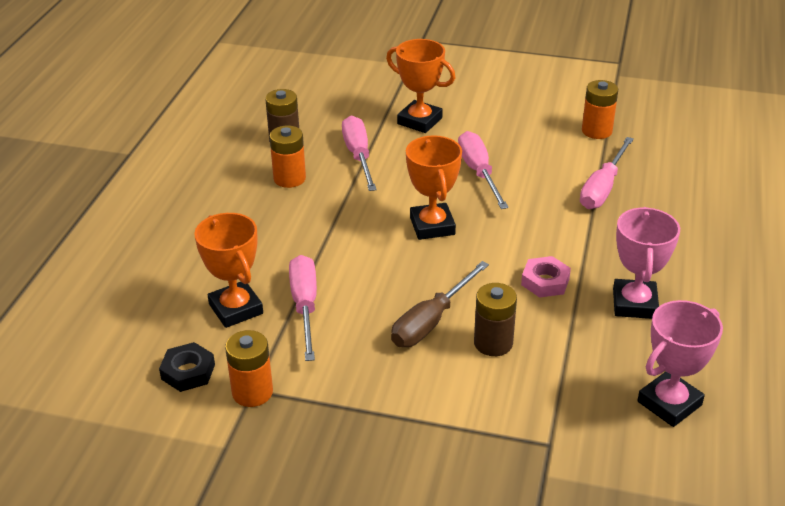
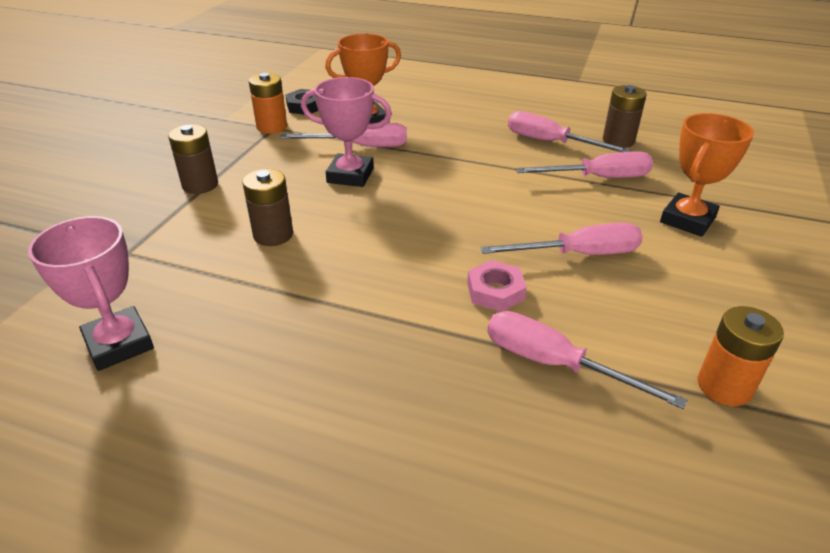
camera: 95 degrees right, 0 degrees up
(289, 178) = (550, 142): orange battery -> pink screwdriver
(408, 423) = (200, 185): none -> brown battery
(431, 321) = (319, 203): brown screwdriver -> none
(432, 226) = (469, 214): orange trophy -> none
(545, 281) = (357, 280): pink nut -> pink nut (495, 291)
(634, 304) = (293, 348): pink trophy -> pink trophy (350, 175)

